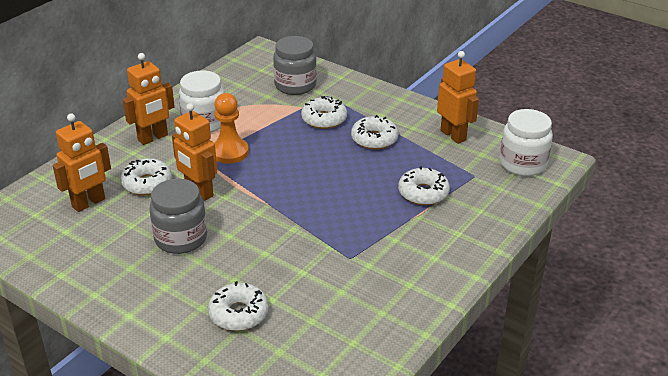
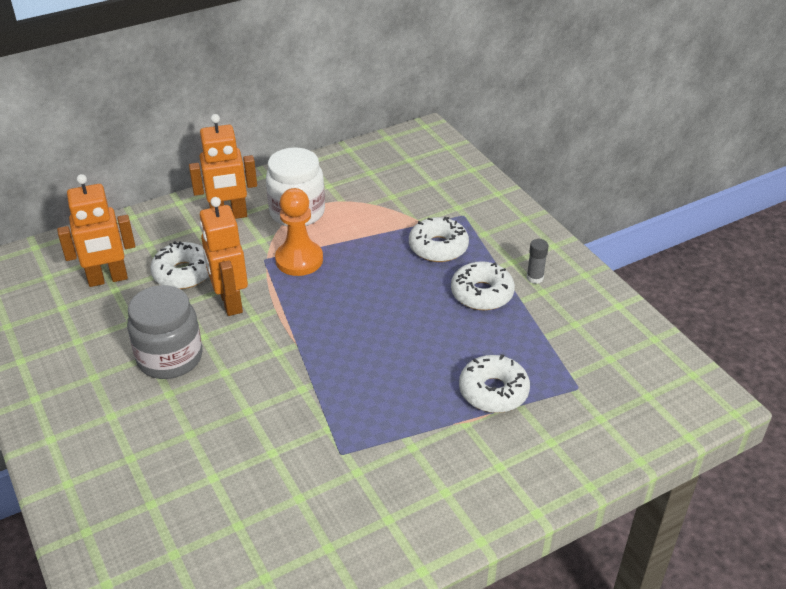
camera: 25 degrees right, 5 degrees up
(239, 314) = (163, 483): white donut -> none
(295, 85) = (434, 191): grey jar -> none
(402, 121) = (535, 278): none -> grey glue stick
(453, 135) = (588, 318): orange robot -> none
(523, 164) = (657, 391): white jar -> none

